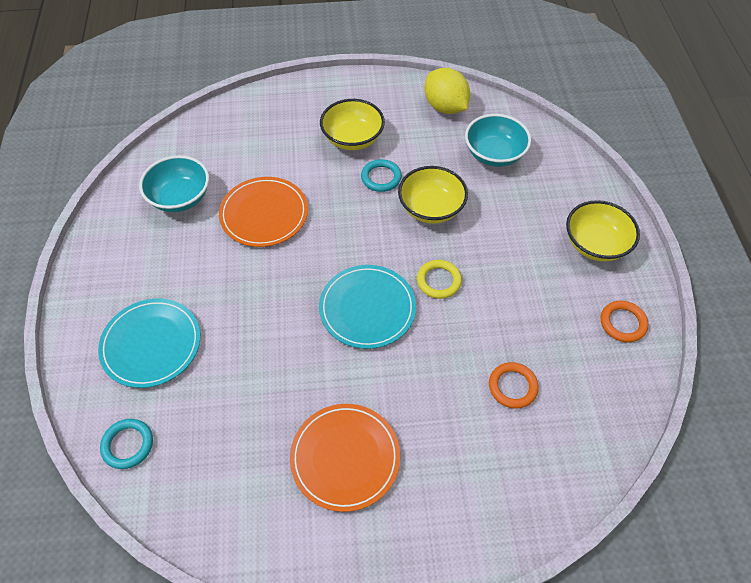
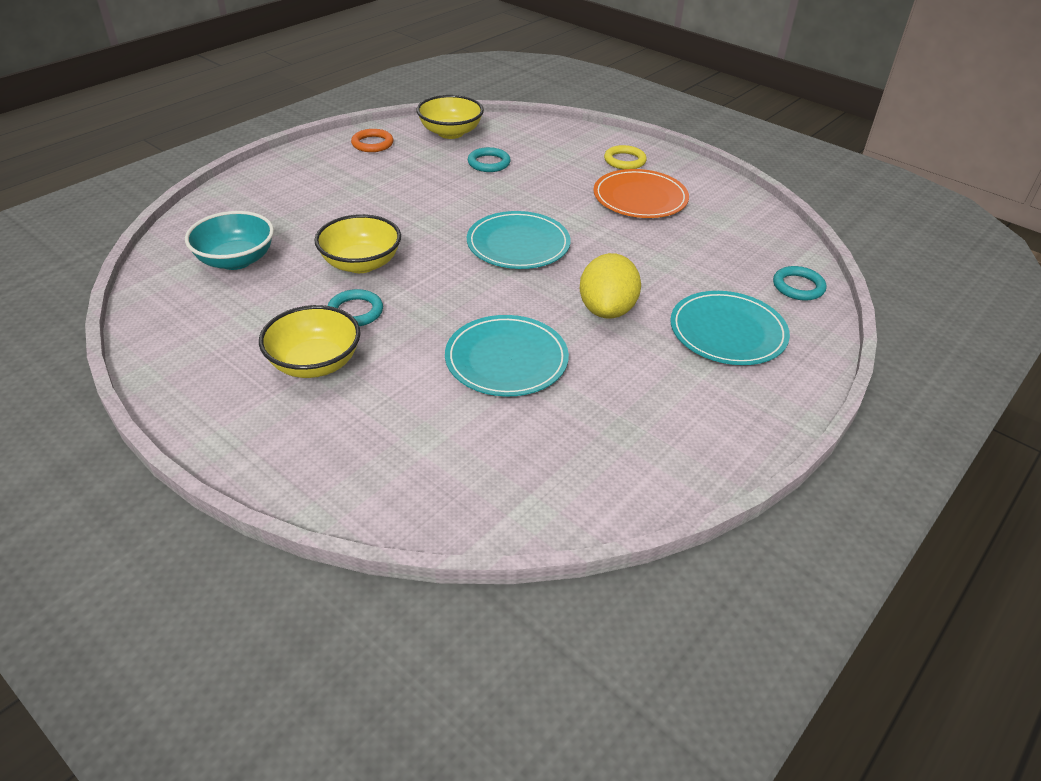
camera: 135 degrees left, 15 degrees down
(180, 197) = (573, 440): turquoise bowl -> none
(264, 214) = (506, 359): orange plate -> turquoise plate
(438, 281) = (441, 225): yellow ring -> yellow ring (624, 161)
(445, 107) = (181, 323): yellow lemon -> yellow lemon (607, 310)
(512, 386) = (489, 163): orange ring -> turquoise ring
(595, 244) = (302, 175): yellow bowl -> yellow bowl (450, 133)

